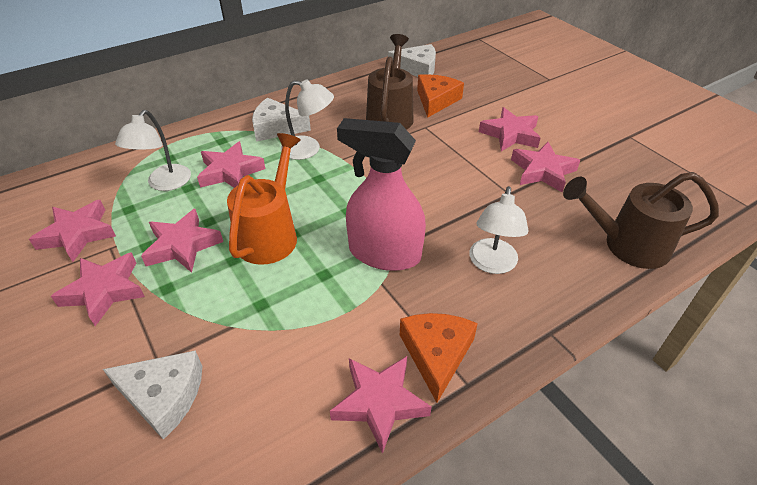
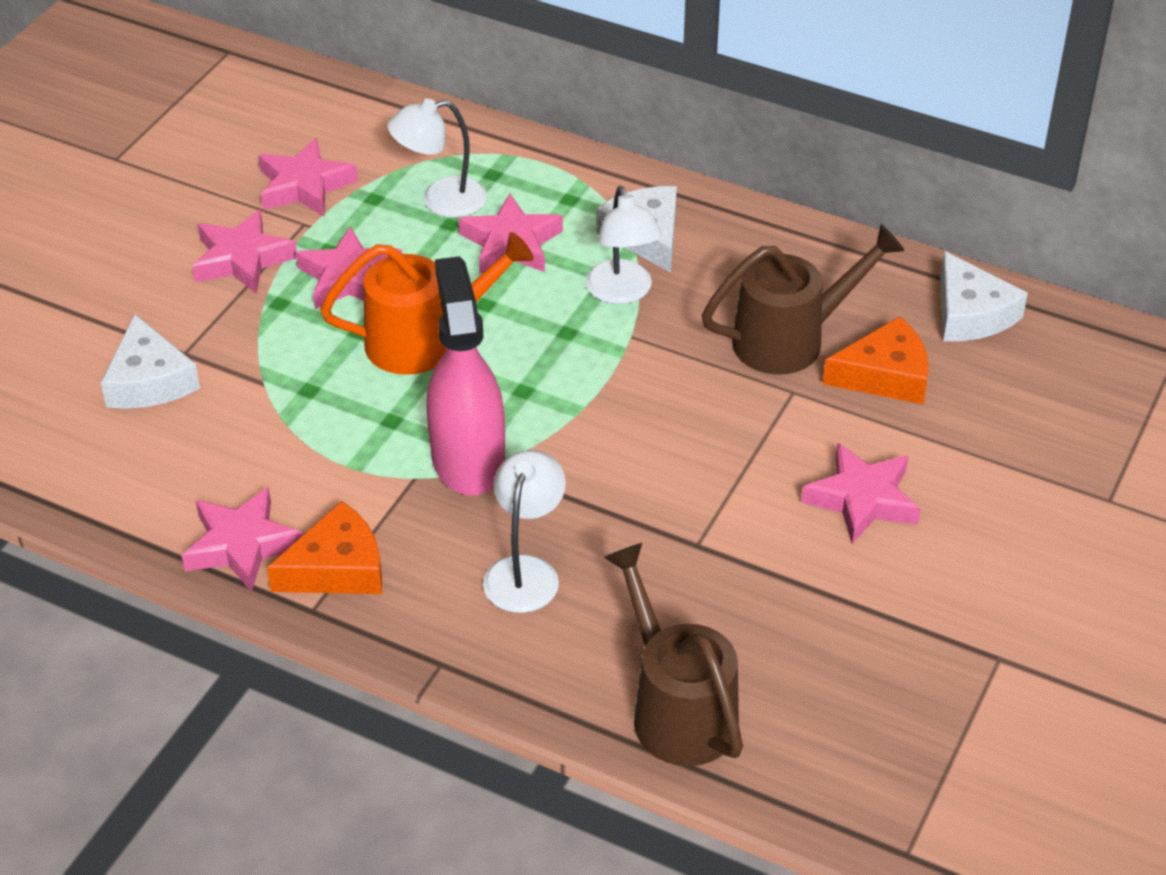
camera: 60 degrees right, 0 degrees up
(492, 264) = (525, 571): white lamp -> white lamp turned 120 degrees clockwise
(542, 171) = (788, 567): pink star -> none

